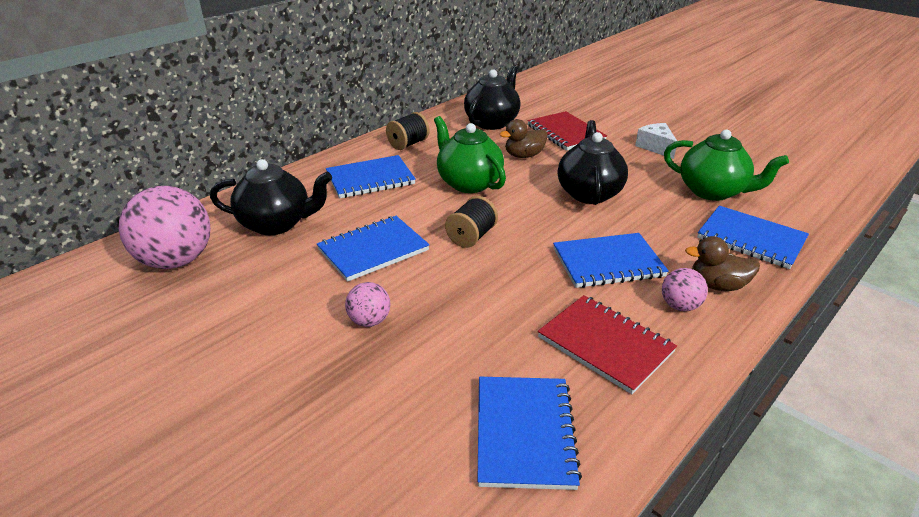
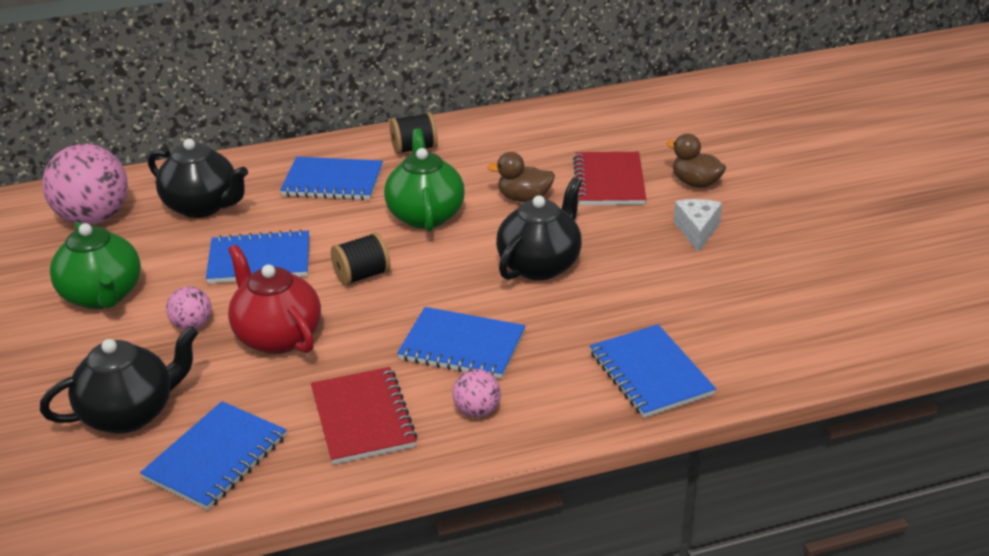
camera: 30 degrees right, 0 degrees up
(456, 304) = (277, 336): none -> red teapot
(492, 122) = (539, 144): black teapot -> black teapot (130, 413)
(712, 191) = (687, 307): green teapot -> green teapot (102, 296)
(717, 285) = (543, 406): brown duck -> brown duck (695, 183)

